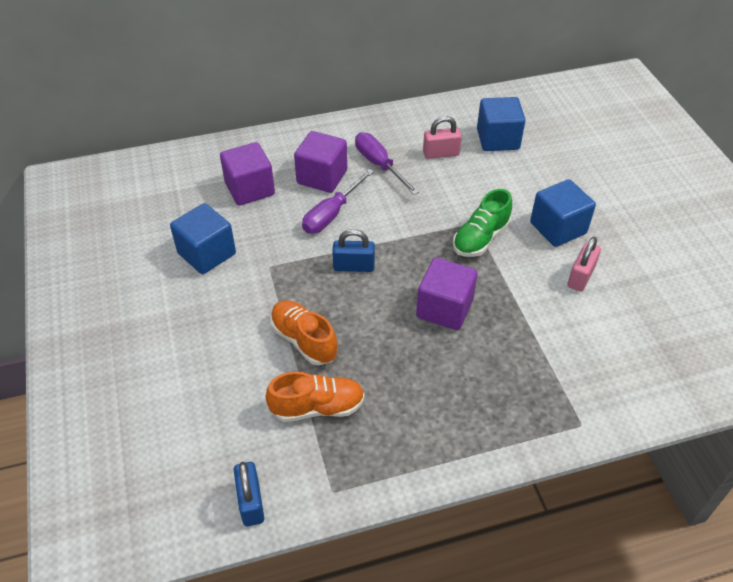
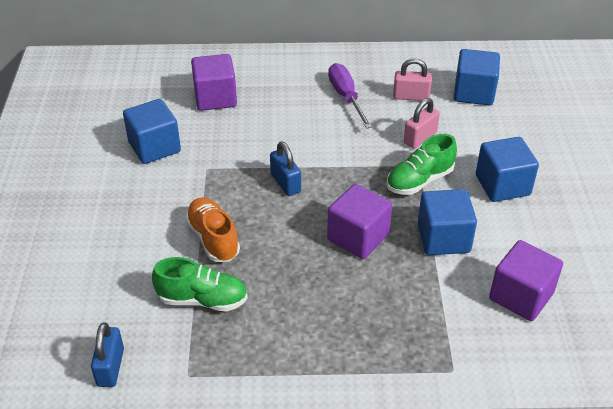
camera: 15 degrees right, 5 degrees down
(317, 407) = (202, 299): orange shoe -> green shoe
(322, 177) = (287, 99): purple cube -> purple cube (521, 296)
(332, 214) = (283, 133): purple screwdriver -> none
(354, 266) = (285, 183): blue padlock -> blue padlock turned 45 degrees clockwise
(524, 293) = (443, 238): none -> blue cube
(580, 277) = (507, 234): pink padlock -> pink padlock (420, 138)

